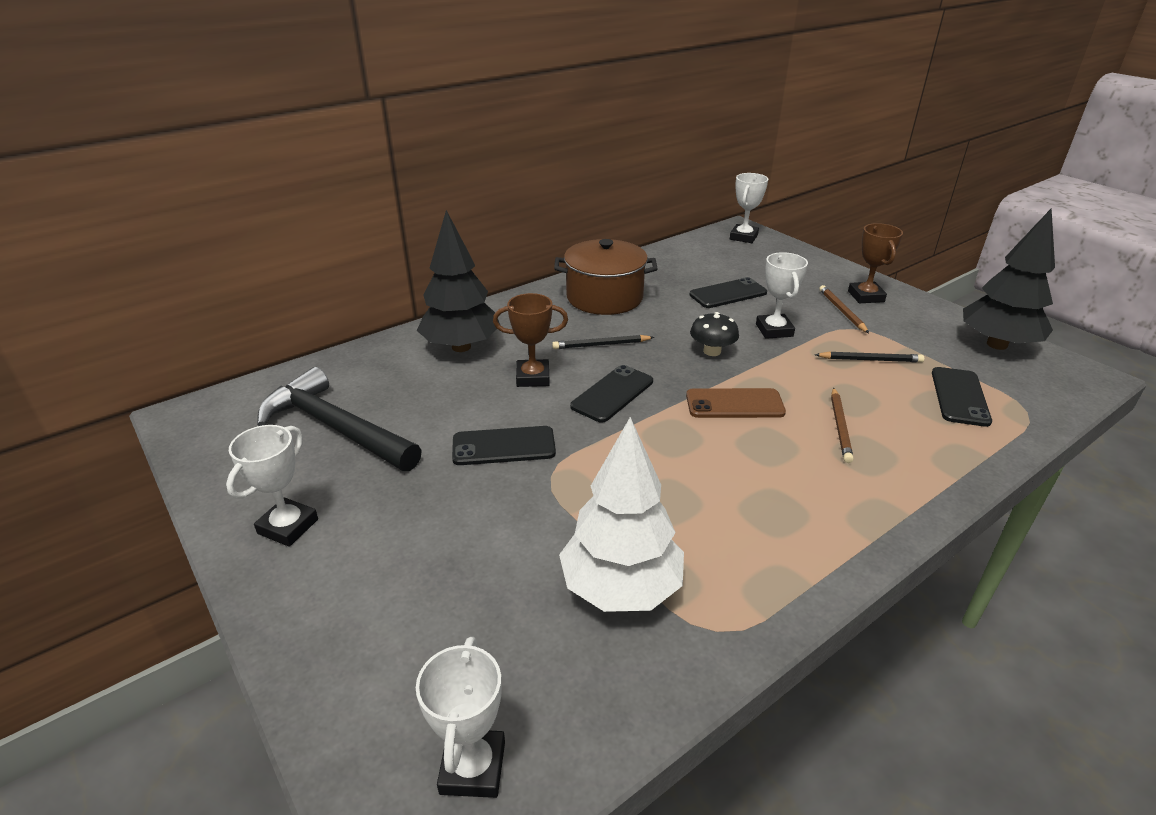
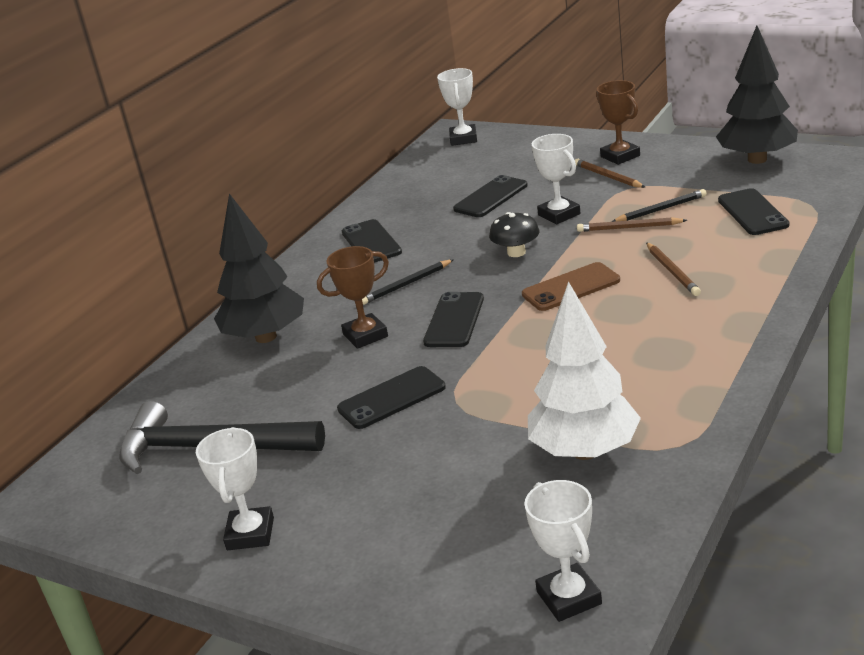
camera: 20 degrees left, 5 degrees down
(604, 297) = (371, 242): brown pot -> black phone
(828, 366) = (629, 228): none -> brown pencil

